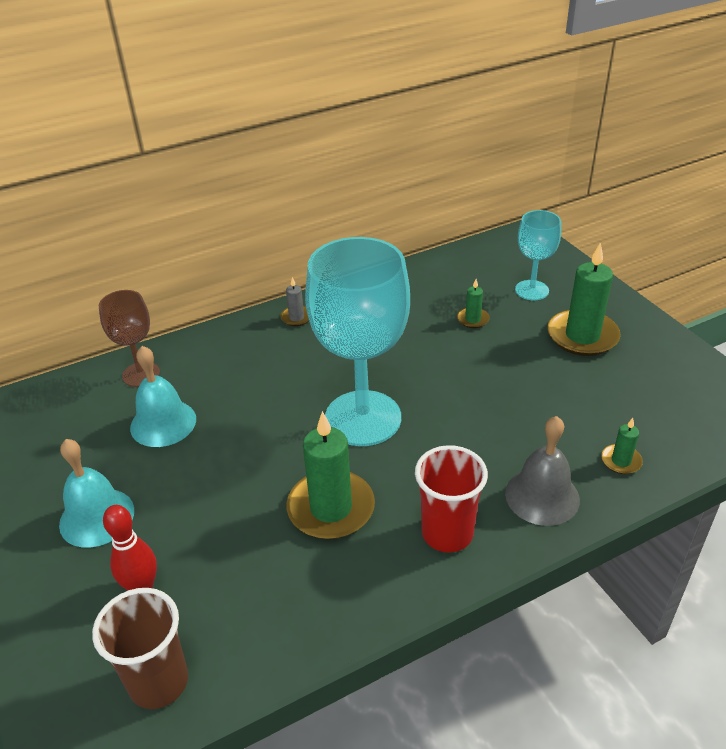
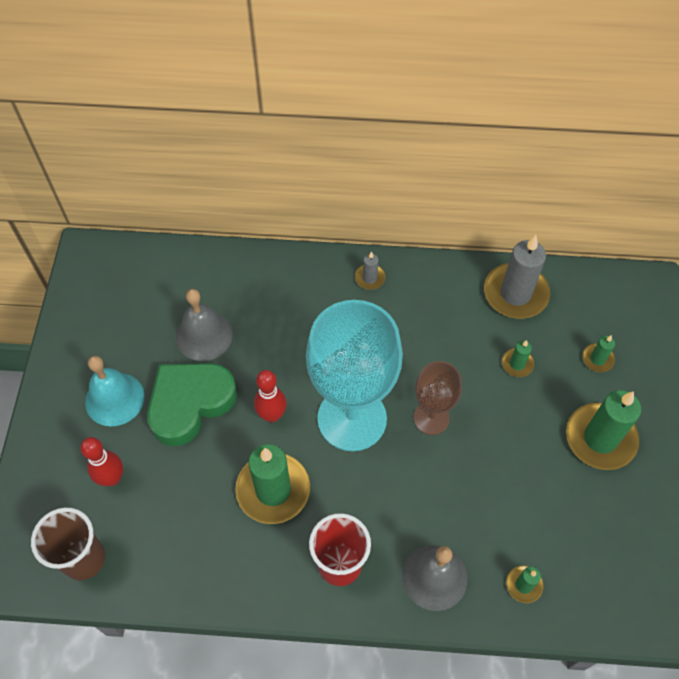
camera: 30 degrees right, 20 degrees up
(141, 374) = (215, 274): brown goblet -> brown goblet (431, 418)
(163, 423) = (204, 335): turquoise bell -> grey bell
(187, 482) = (190, 403): none -> green heart
(282, 451) = (272, 415): none -> red bowling pin
(430, 278) = (515, 293): none -> grey candle
(532, 290) = (597, 359): turquoise goblet -> green candle

